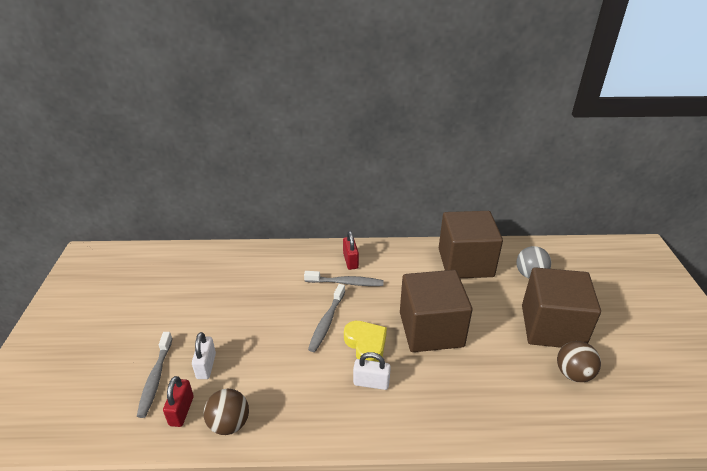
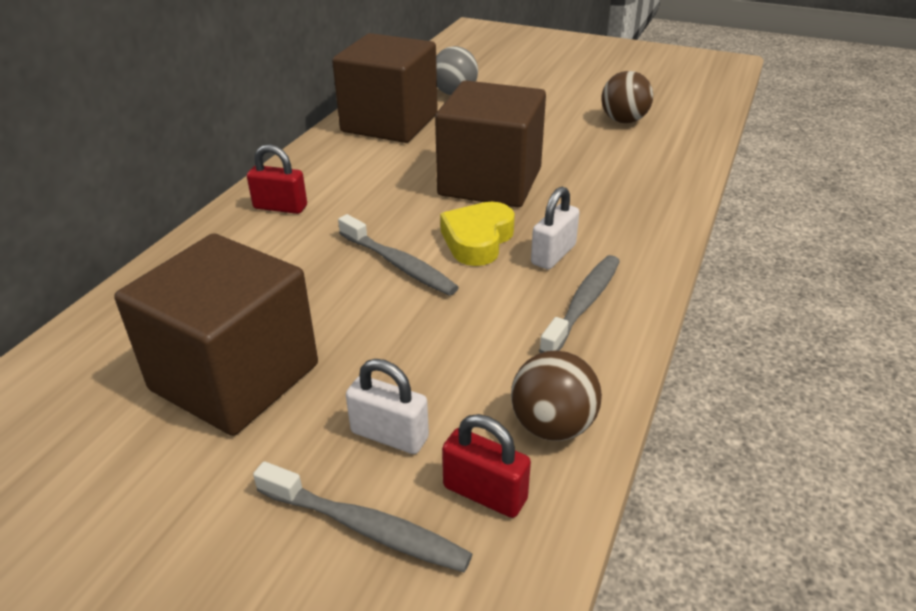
camera: 65 degrees left, 0 degrees up
(346, 283) = (327, 224): grey toothbrush -> grey toothbrush (583, 304)
(366, 345) = (477, 240): yellow heart -> yellow heart turned 60 degrees counterclockwise
(552, 327) = (548, 109): brown cube -> brown cube (235, 377)

